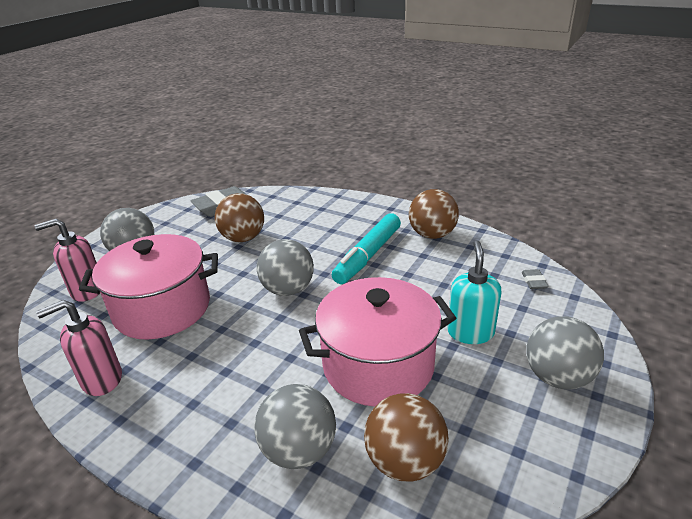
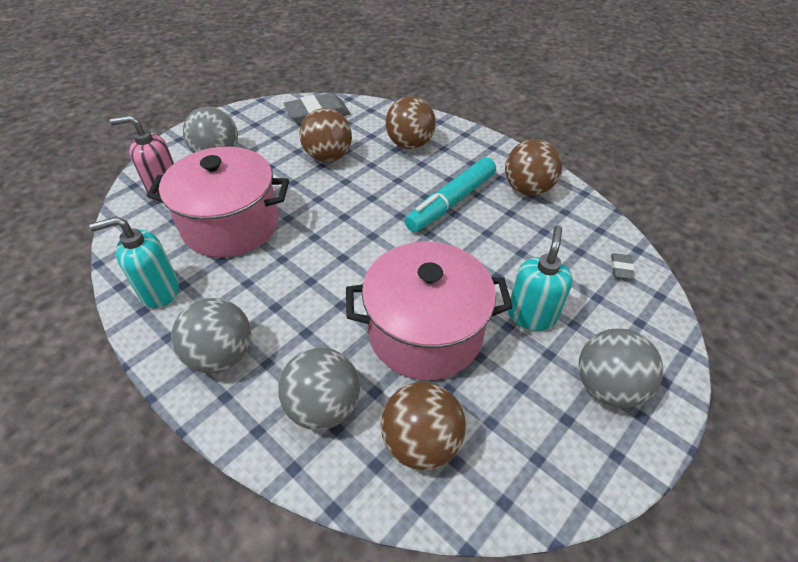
camera: 10 degrees right, 15 degrees up
(101, 380) = (159, 291): pink soap dispenser -> turquoise soap dispenser
(288, 289) = (358, 227): grey ball -> grey ball (221, 355)
(316, 217) = (409, 144): none -> brown ball

